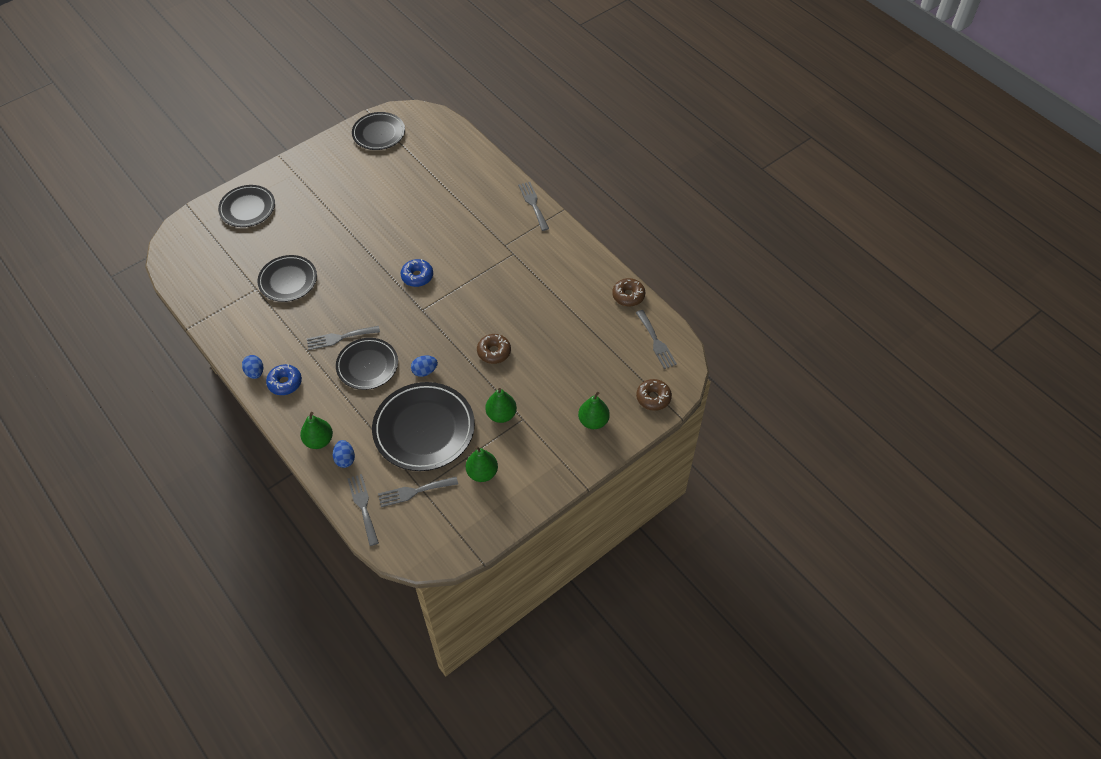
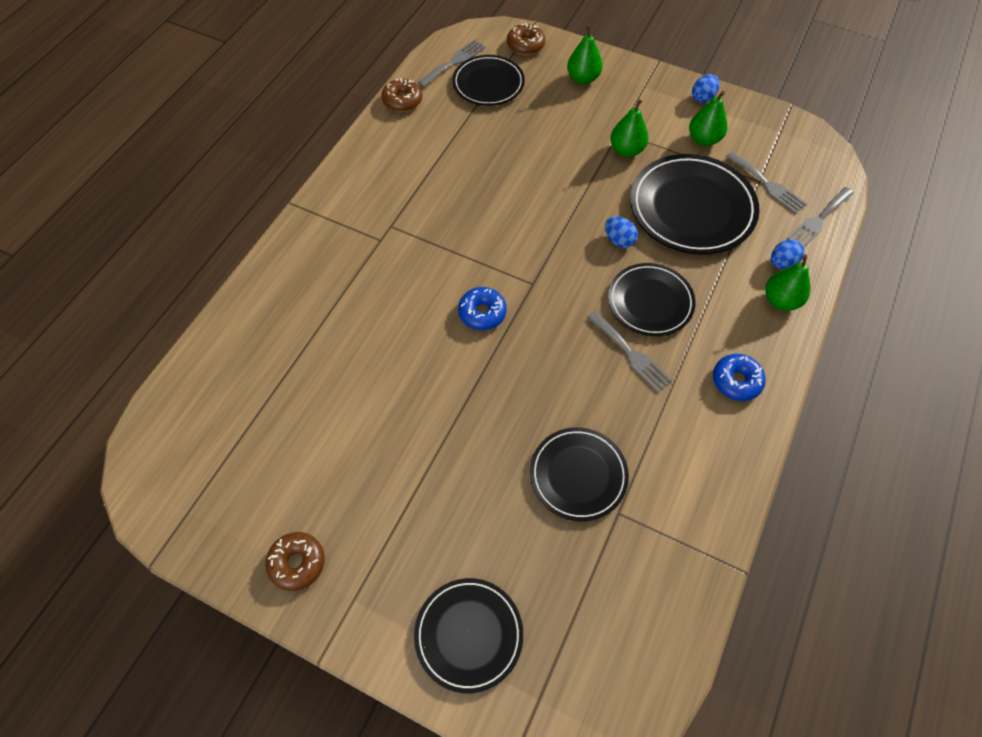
camera: 115 degrees left, 5 degrees up
(255, 372) = (747, 427): blue egg -> blue egg (703, 98)
(379, 133) = (208, 509): black plate -> black plate (488, 84)
(494, 352) = (550, 187): brown donut -> brown donut (297, 563)
(533, 204) = (292, 237): grey fork -> none

